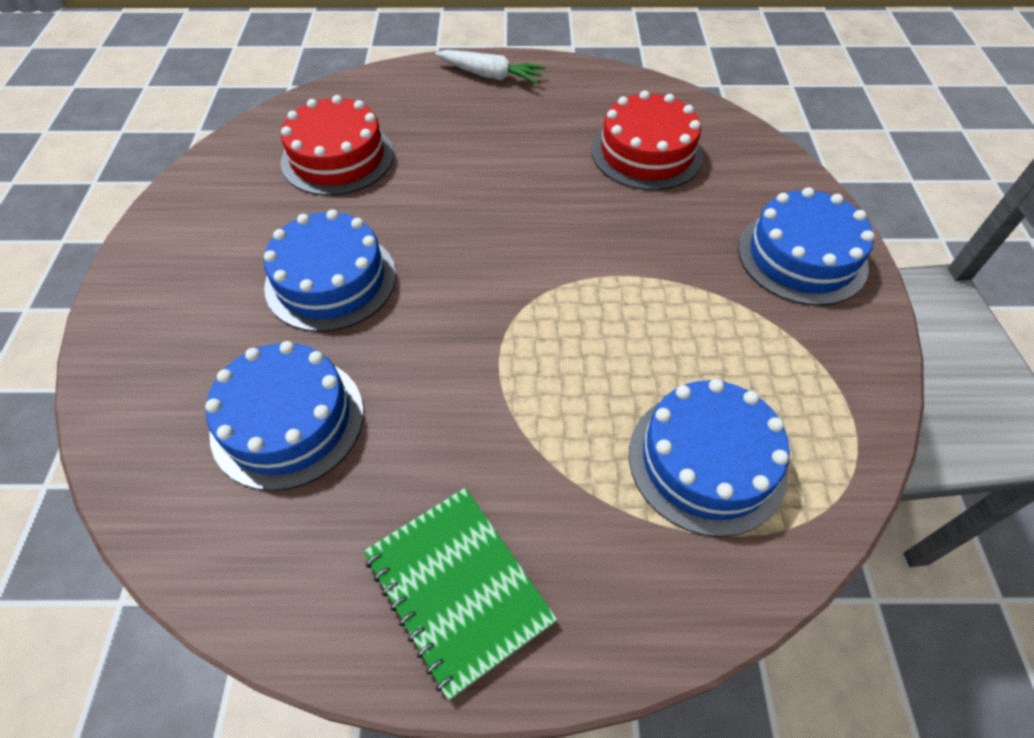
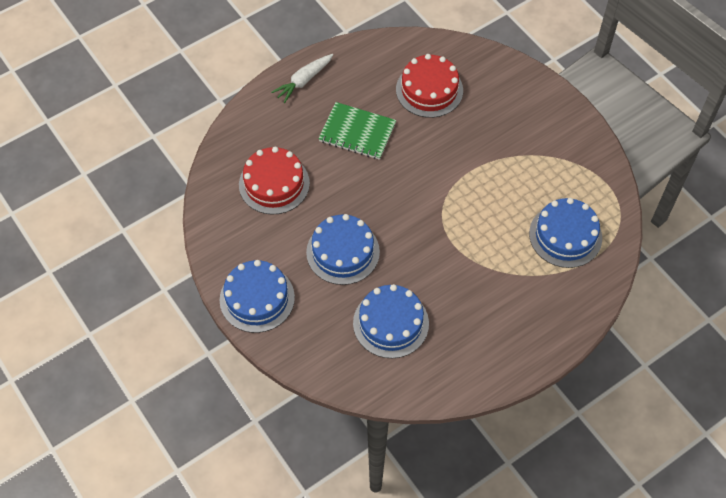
camera: 35 degrees left, 5 degrees up
(458, 588) = (514, 338): green notebook -> green notebook (357, 132)
(490, 76) = (303, 81): white carrot -> white carrot turned 150 degrees clockwise
(802, 256) = (541, 113): blue cake -> blue cake (257, 298)

